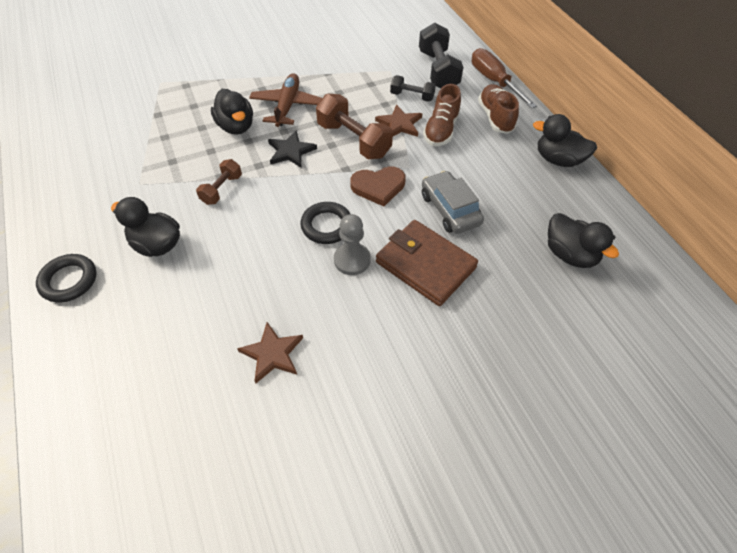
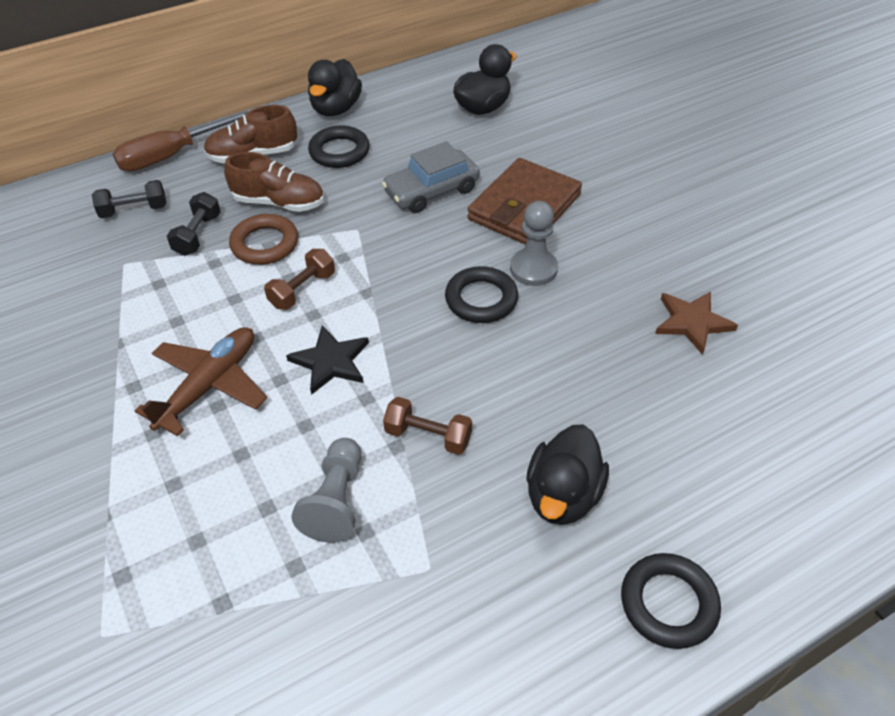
camera: 95 degrees left, 5 degrees down
(195, 151) = (336, 500): none -> grey pawn
(236, 127) = (266, 451): black duck -> none
(287, 106) = (210, 385): brown plane -> brown plane turned 120 degrees clockwise
(354, 140) = (302, 290): brown dumbbell -> brown dumbbell, size x0.57
(378, 187) = (400, 256): brown heart -> none
(399, 124) = (265, 244): brown star -> brown ring
(438, 70) = (134, 210): black dumbbell -> black dumbbell, size x0.57
(500, 160) = (339, 151): none -> black ring

